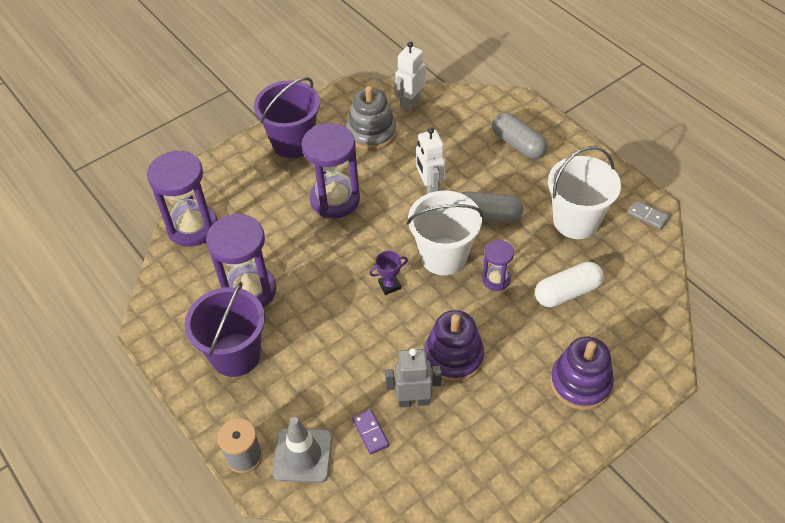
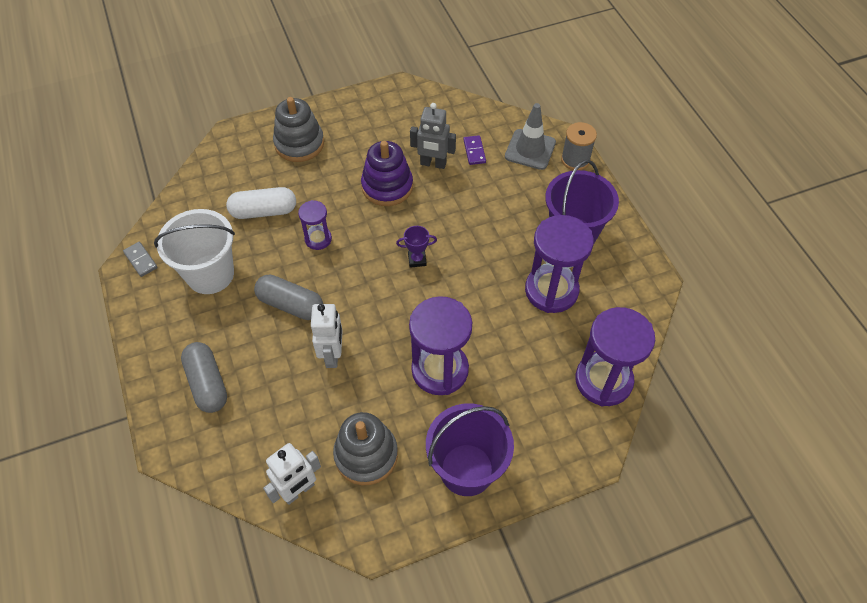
camera: 165 degrees left, 5 degrees up
(443, 256) = (354, 274): white bucket -> none
(580, 383) = (299, 144): purple stacking toy -> grey stacking toy

